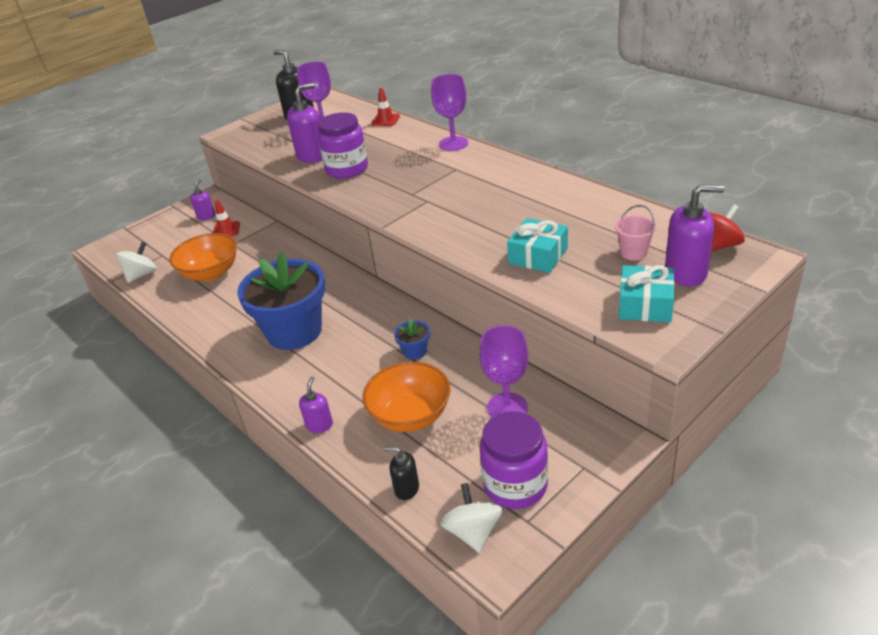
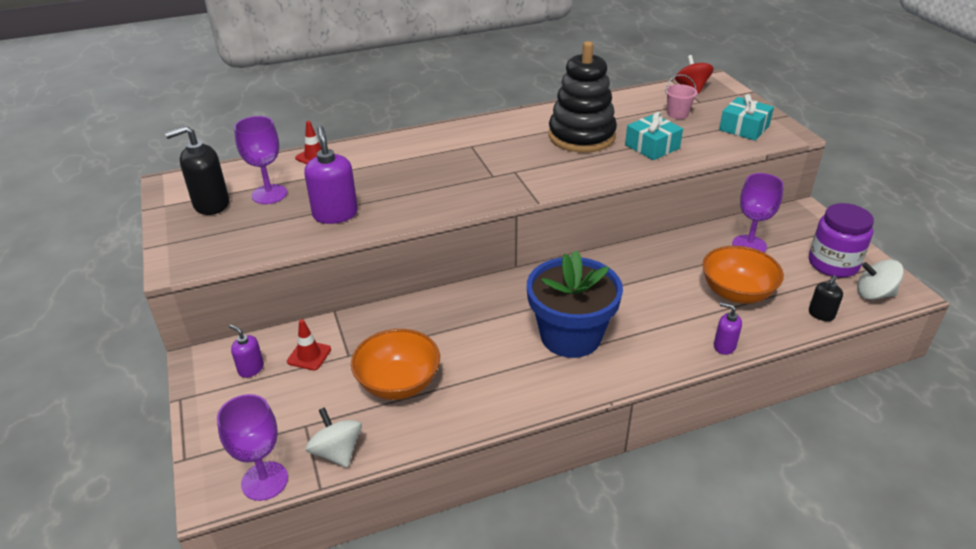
camera: 70 degrees left, 0 degrees up
(347, 169) = (397, 199): purple jar -> none
(415, 351) = (652, 271): blue flower pot -> none
(453, 144) = (420, 136): purple goblet -> purple goblet (264, 481)
(523, 212) = (581, 136): none -> black stacking toy
(686, 273) = (716, 106): purple soap dispenser -> none

